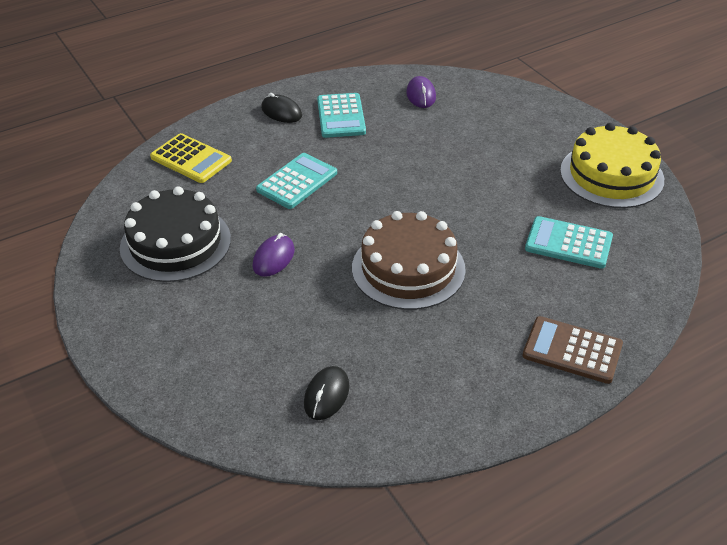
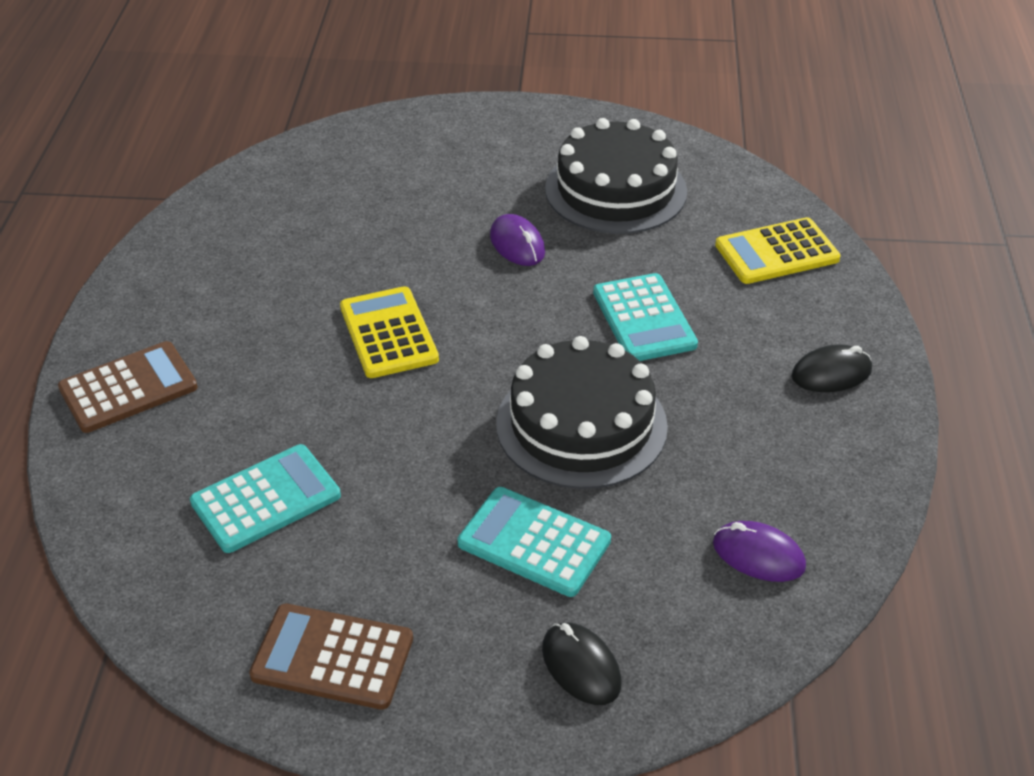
camera: 125 degrees right, 0 degrees up
(326, 395) = (293, 202): black mouse -> black mouse (581, 667)
(341, 116) = (769, 429): turquoise calculator -> turquoise calculator (534, 542)
(400, 169) = (581, 424): none -> black cake
(408, 268) = (388, 333): brown cake -> yellow calculator
(611, 175) = (332, 657): yellow cake -> brown calculator

